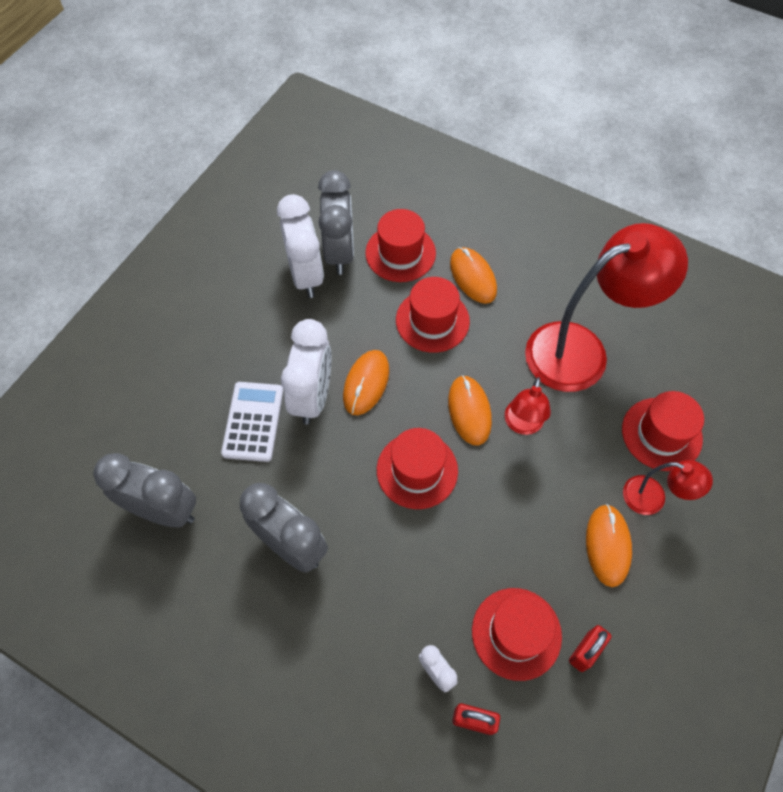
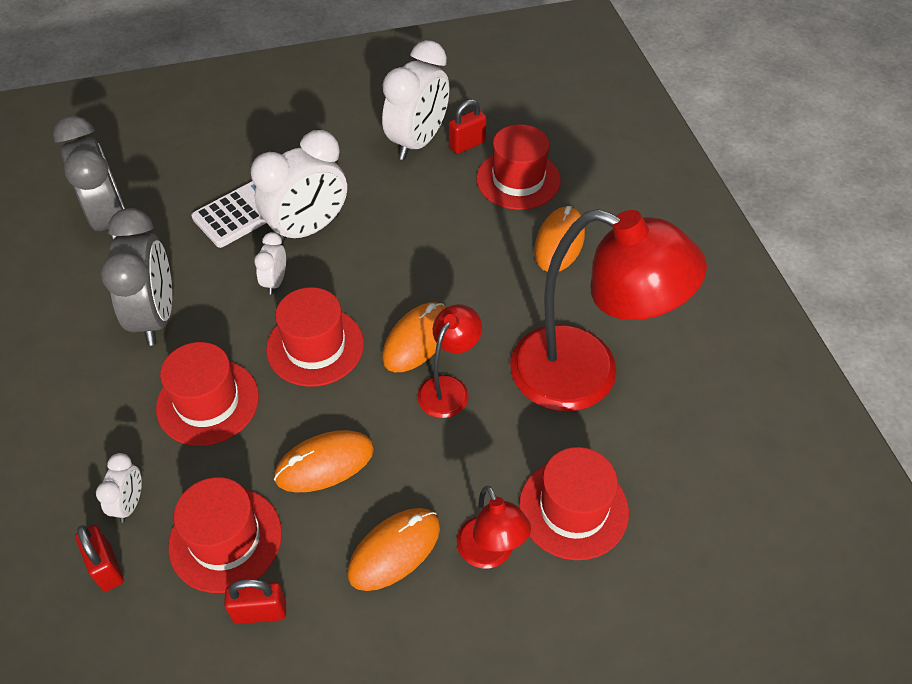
camera: 45 degrees right, 10 degrees down
(338, 451) = (275, 282): none -> white clock
(339, 252) = (467, 144): grey clock -> red padlock
(366, 383) = (361, 252): orange mouse -> orange mouse (324, 463)
(432, 320) = (478, 248): red hat -> red hat (208, 402)
(522, 425) = (449, 388): red lamp -> red lamp turned 150 degrees clockwise

